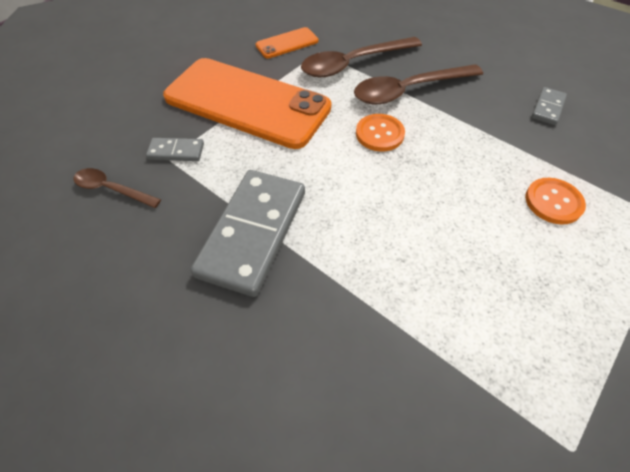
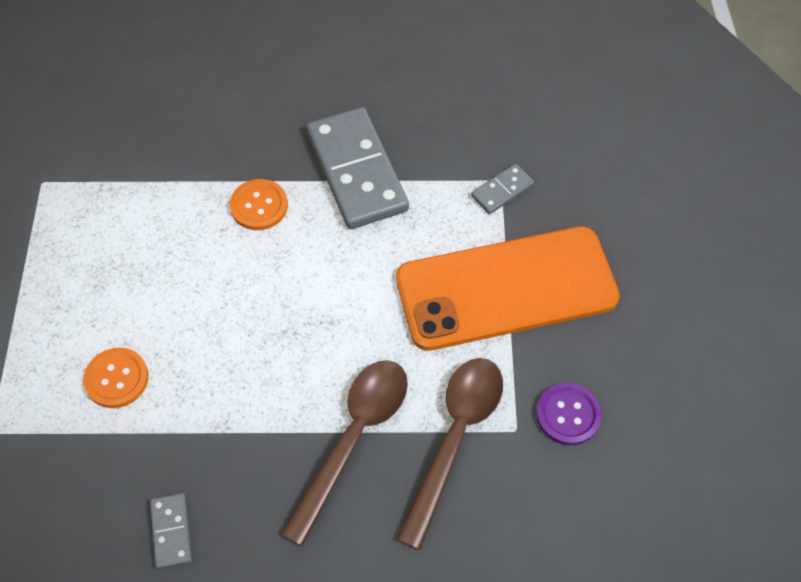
camera: 140 degrees right, 5 degrees up
(112, 189) = (506, 127): brown spoon -> none
(287, 43) = (568, 415): orange phone -> purple button
(379, 134) = (336, 346): orange button -> orange button (259, 206)

